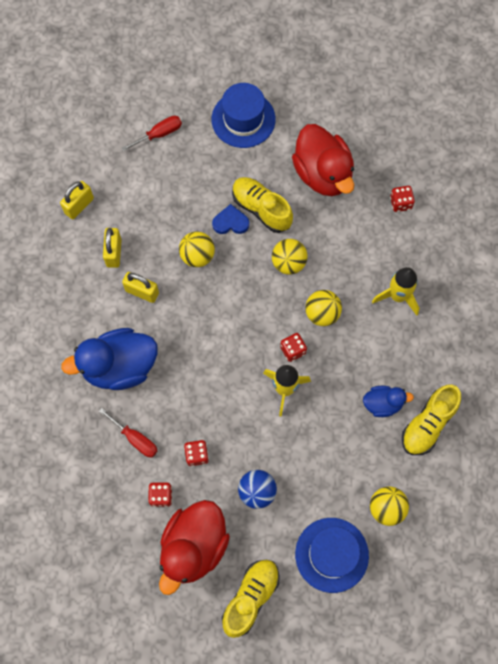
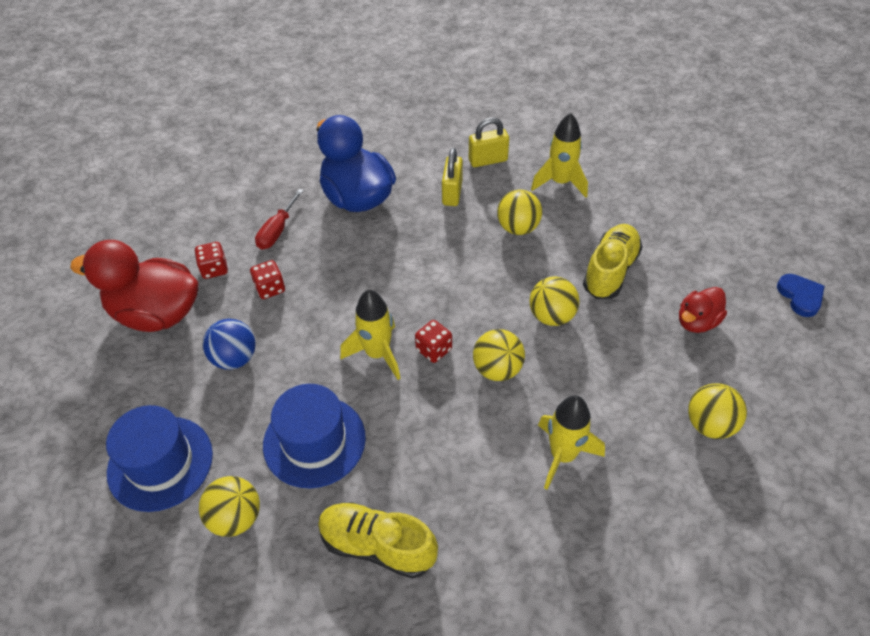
camera: 75 degrees right, 20 degrees down
(79, 206) = (528, 122): yellow padlock -> none
(159, 134) = (650, 159): red screwdriver -> none
(160, 208) = (560, 182): none -> yellow rocket
(230, 222) = (576, 246): blue heart -> blue heart (800, 296)
(243, 119) = (719, 225): blue hat -> blue hat (314, 441)
(250, 597) = (97, 385): yellow shoe -> none
(323, 174) = (697, 322): red duck -> red duck, size x0.52
(382, 404) = (391, 475): blue duck -> none
(400, 203) = (709, 424): red dice -> yellow ball

